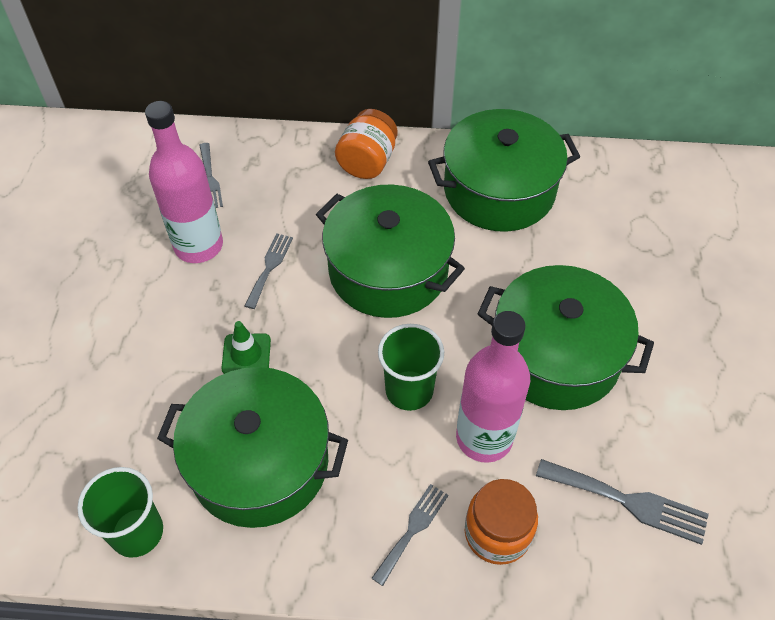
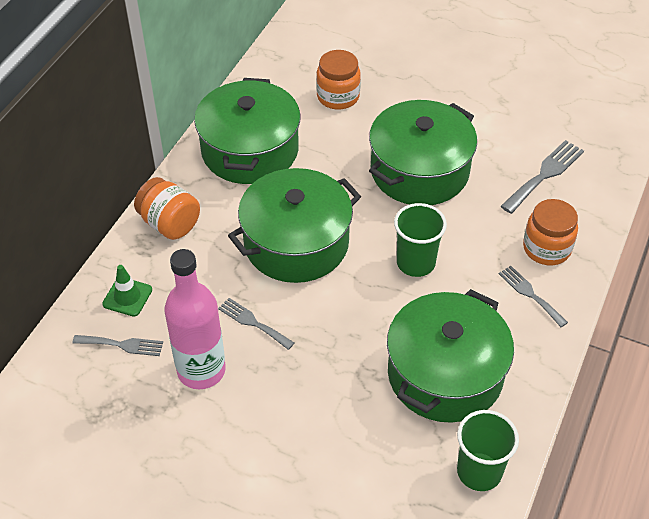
camera: 70 degrees left, 5 degrees down
(246, 354) = (338, 360): green traffic cone -> green traffic cone (127, 297)
(484, 438) = (471, 232): pink bottle -> none
(629, 241) = (338, 96): none -> orange jar

